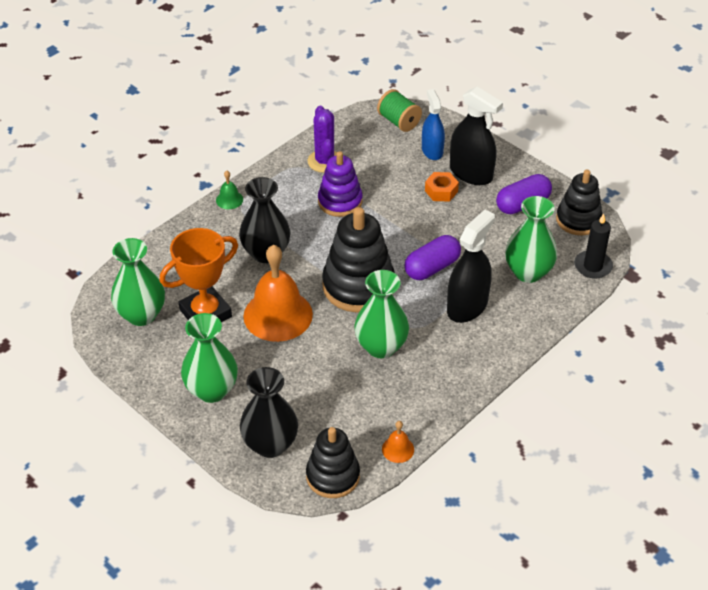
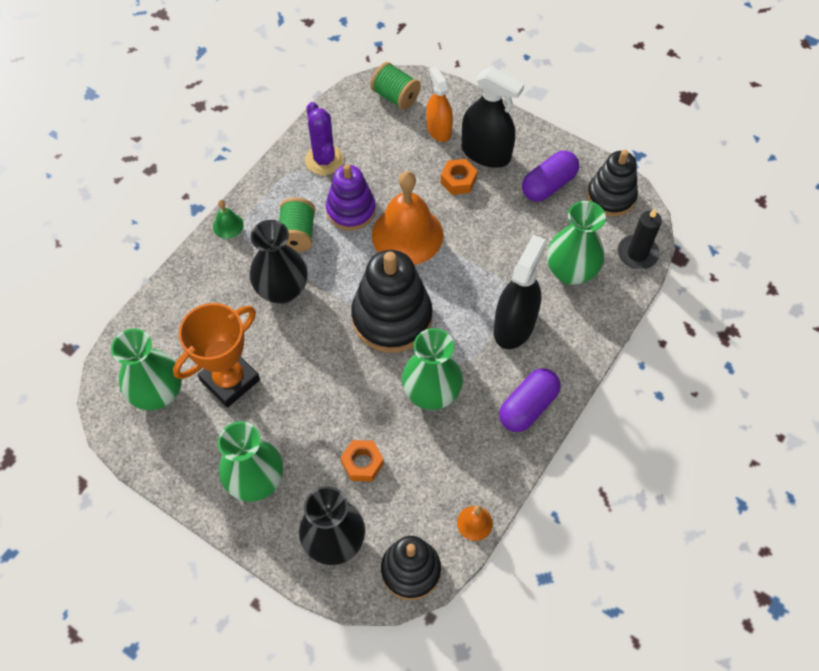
camera: 10 degrees left, 15 degrees up
(278, 315) = (310, 369): orange bell -> orange bell (407, 235)
(288, 213) = (297, 234): none -> green spool
(308, 390) = (362, 463): none -> orange nut
(432, 151) = (438, 130): blue spray bottle -> orange spray bottle
(432, 267) = (467, 281): purple capsule -> purple capsule (528, 406)

